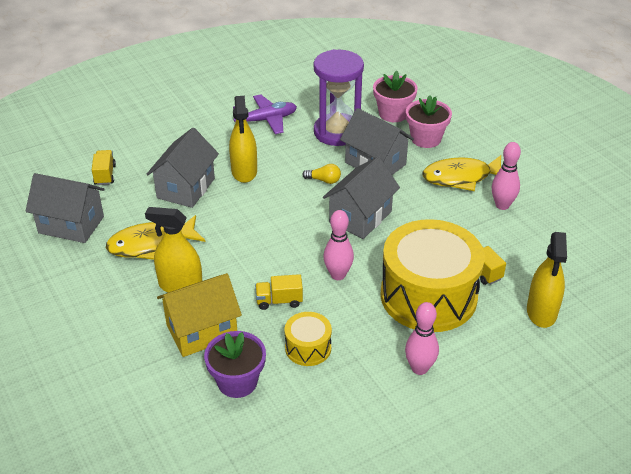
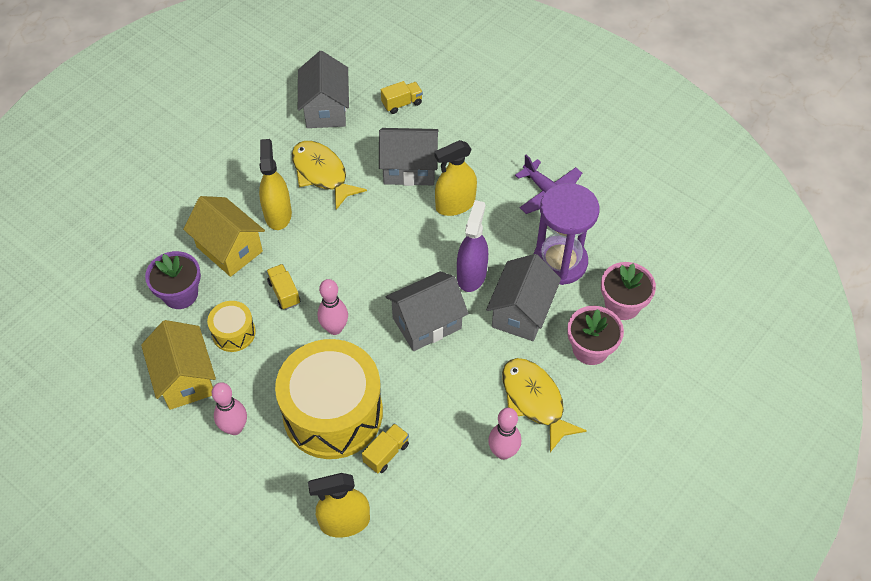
camera: 70 degrees right, 15 degrees up
(324, 180) = (471, 275): yellow light bulb -> purple spray bottle
(346, 397) = (185, 378): none -> yellow house
(360, 217) = (427, 323): grey house -> grey house turned 45 degrees counterclockwise

